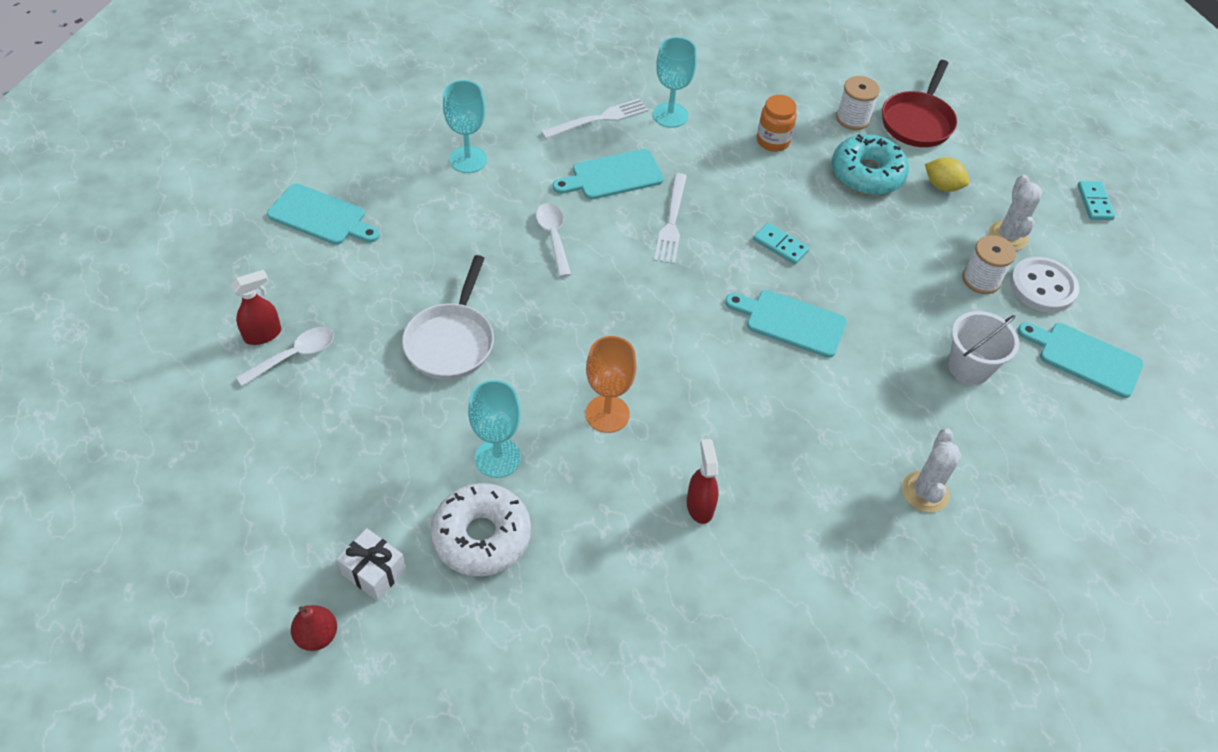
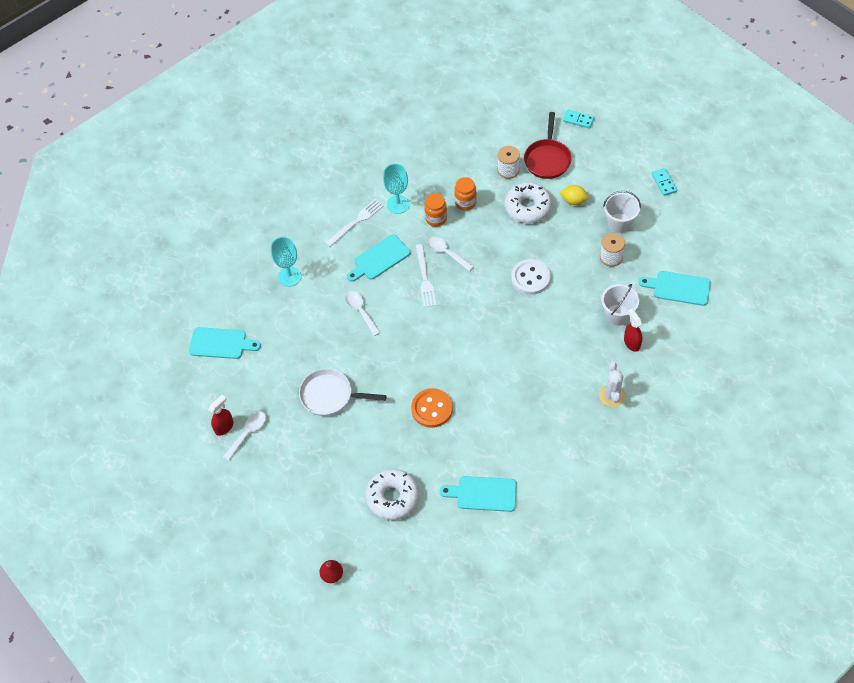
camera: 10 degrees left, 5 degrees up
(374, 572) = (346, 534): white gift -> none
(451, 341) = (330, 395): white pan -> white pan turned 105 degrees clockwise
(497, 458) = (383, 453): turquoise goblet -> none
(607, 414) = (432, 409): orange goblet -> orange button
(700, 506) = (498, 443): red spray bottle -> red spray bottle (632, 343)
(719, 198) = (446, 253): none -> white spoon
(720, 149) = (436, 218): none -> orange jar
(780, 245) = (492, 273): turquoise domino -> turquoise domino (578, 120)
(790, 322) = (513, 320): turquoise cutting board -> turquoise cutting board (483, 494)
(867, 174) = (527, 207): turquoise donut -> white donut
(1008, 236) = (619, 223): white cactus -> white bucket
(1042, 287) = (646, 250): white button -> white button (530, 278)

